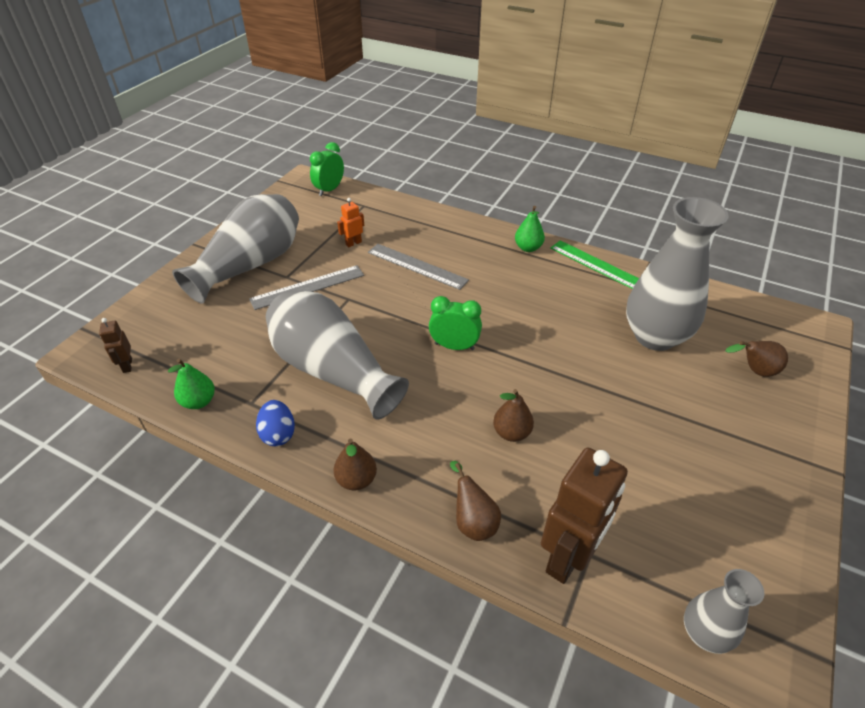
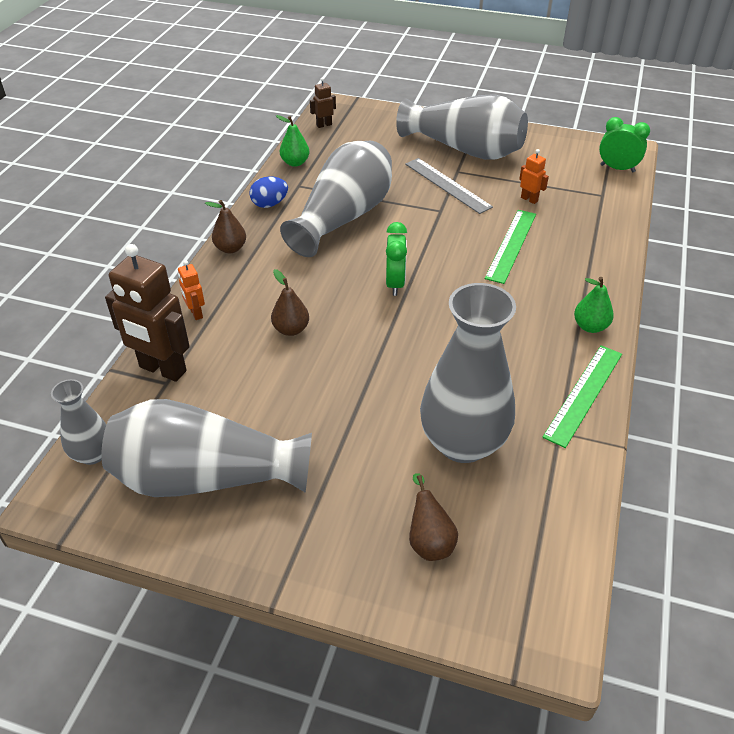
camera: 80 degrees right, 0 degrees up
(417, 266) = (511, 245): grey ruler -> green ruler
(473, 521) = (196, 313): brown pear -> orange robot
(719, 518) = (206, 477): none -> grey vase

